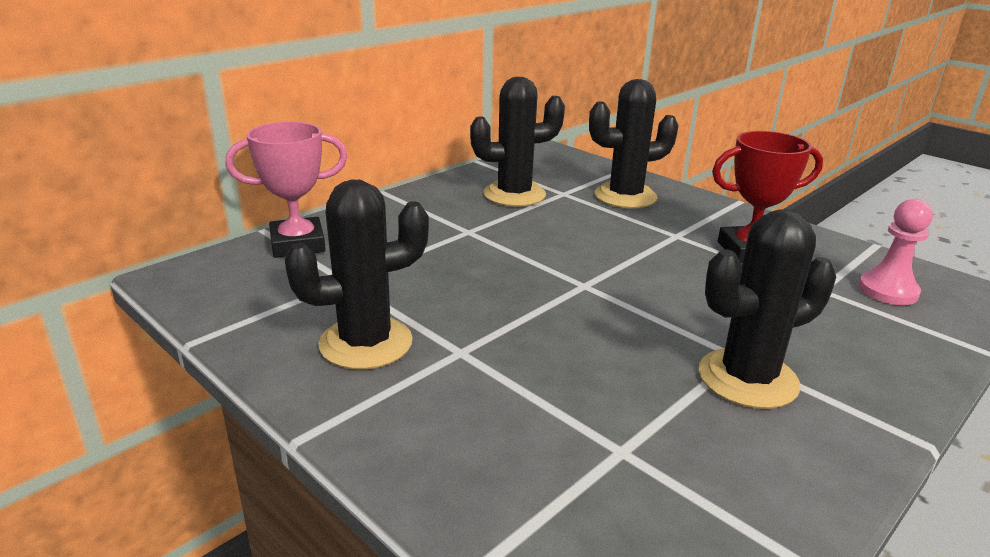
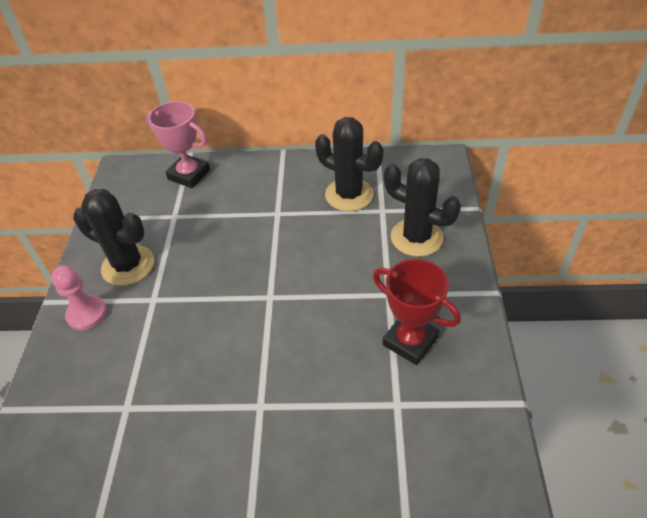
camera: 50 degrees right, 20 degrees up
(747, 379) = (238, 422): black cactus -> none
(888, 291) = (439, 442): pink pawn -> pink pawn (87, 314)

